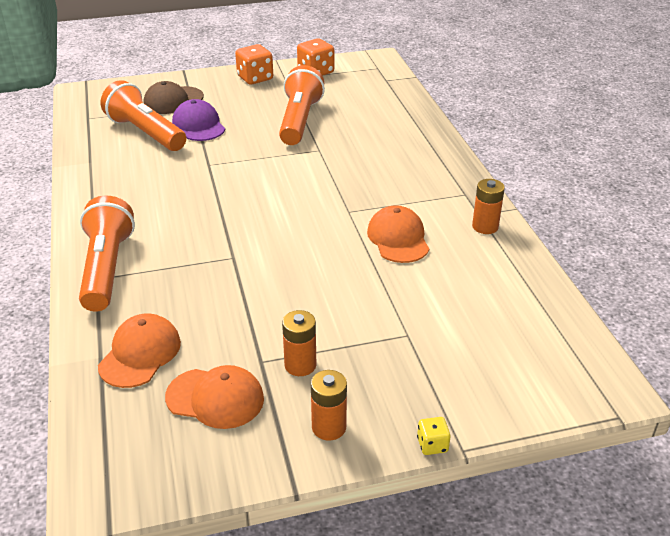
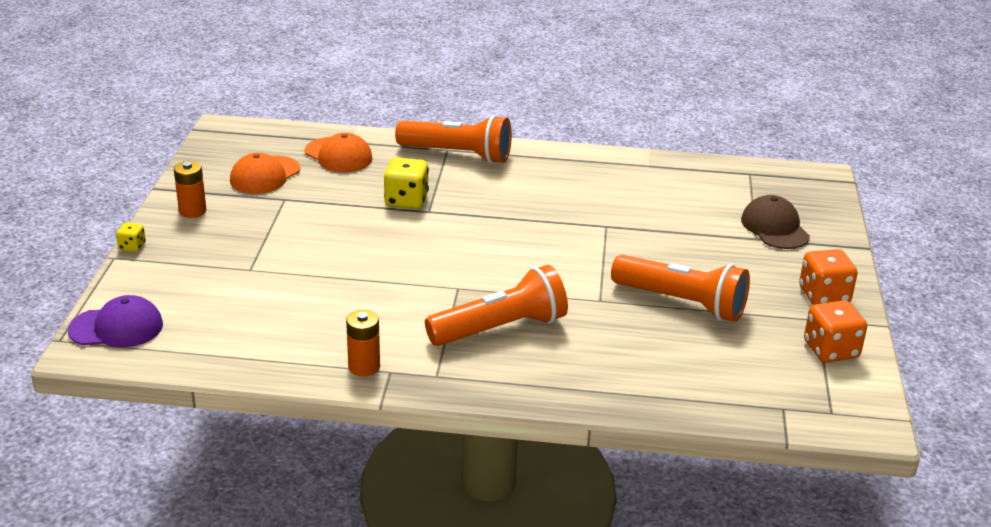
camera: 110 degrees right, 5 degrees down
(145, 133) = (697, 200): orange flashlight -> orange flashlight (500, 328)
(198, 125) = (701, 234): purple cap -> purple cap (116, 327)
(220, 276) = (406, 200): none -> yellow dice
(300, 365) = (264, 213): orange battery -> none
(398, 238) = (387, 304): orange cap -> none

